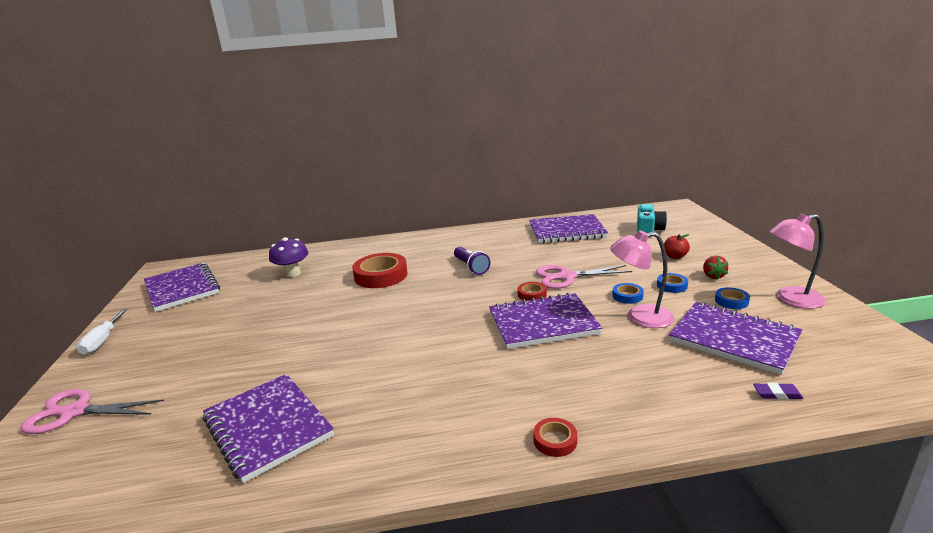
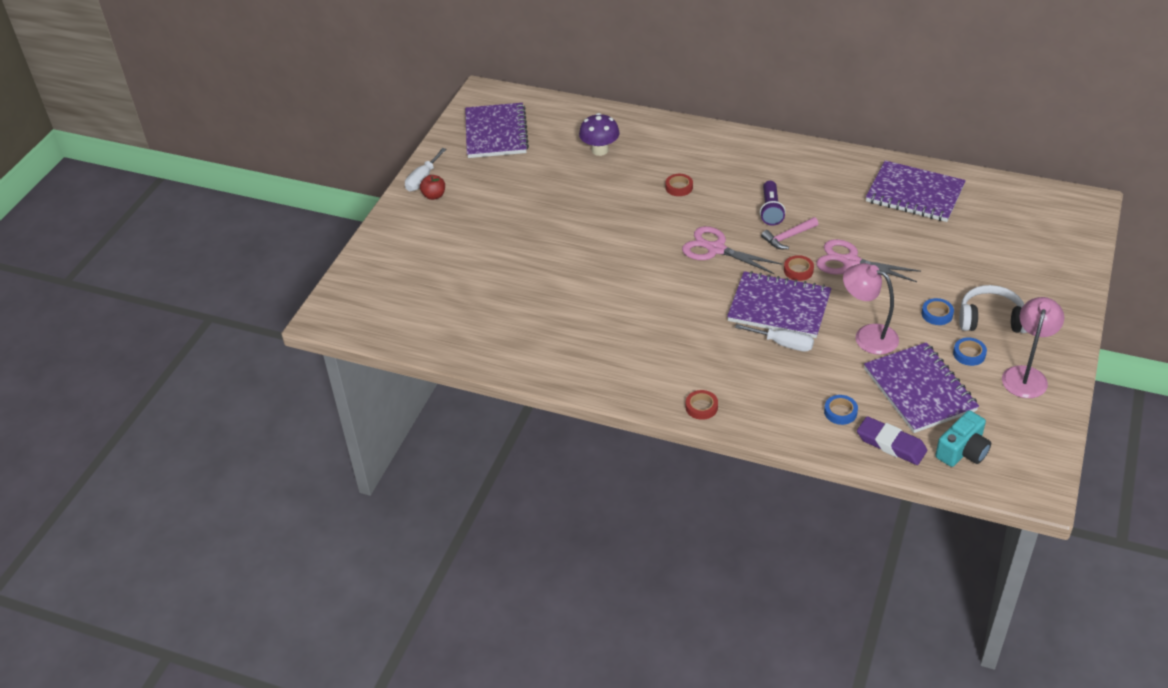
camera: 30 degrees right, 20 degrees up
(75, 412) = (400, 249): pink scissors -> pink scissors (716, 249)
(268, 427) = (522, 316): purple notebook -> none
(381, 275) = (679, 187): red tape -> red tape, size x0.49
(501, 278) = (788, 237): none -> pink hammer
(576, 349) = (783, 344): none -> white screwdriver
(627, 296) = (882, 308): blue tape -> blue tape (840, 412)
(648, 230) = (1006, 228): turquoise camera -> turquoise camera (962, 451)
(675, 257) = (985, 279): red apple -> red apple (434, 196)
(713, 276) = (991, 319): red strawberry -> white headphones
(777, 394) = (891, 444): purple eraser -> purple eraser, size x1.89
(791, 299) = (1026, 375): pink lamp -> pink lamp turned 90 degrees clockwise

